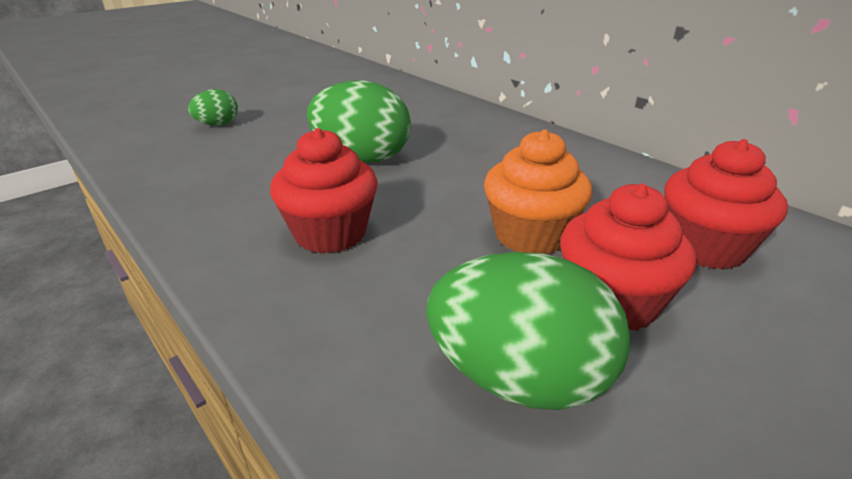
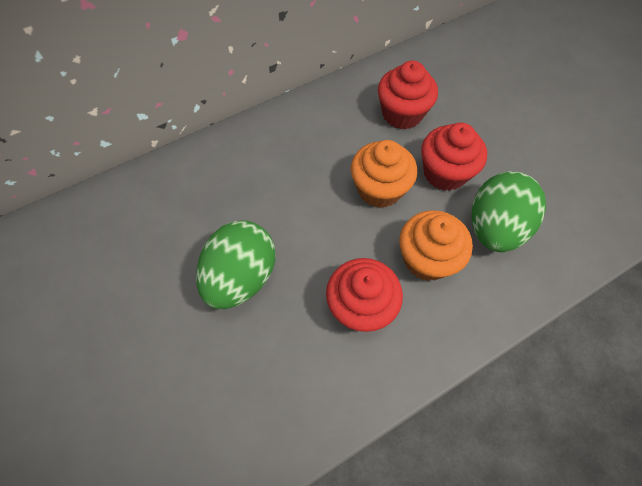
camera: 80 degrees left, 30 degrees up
(218, 124) = (107, 427): green egg -> none
(419, 288) = (427, 259): none -> orange cupcake

